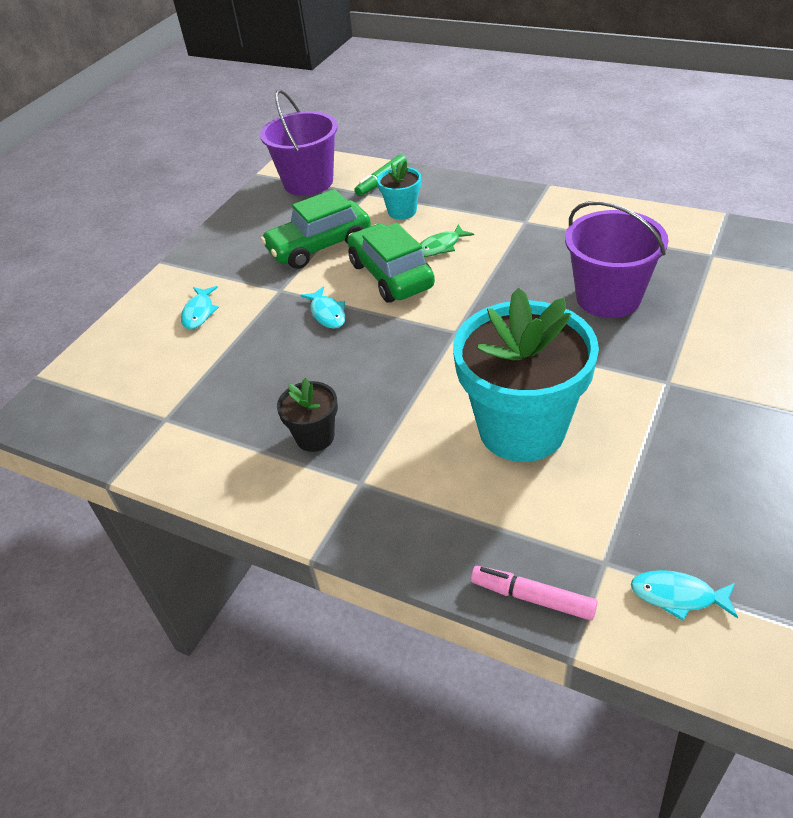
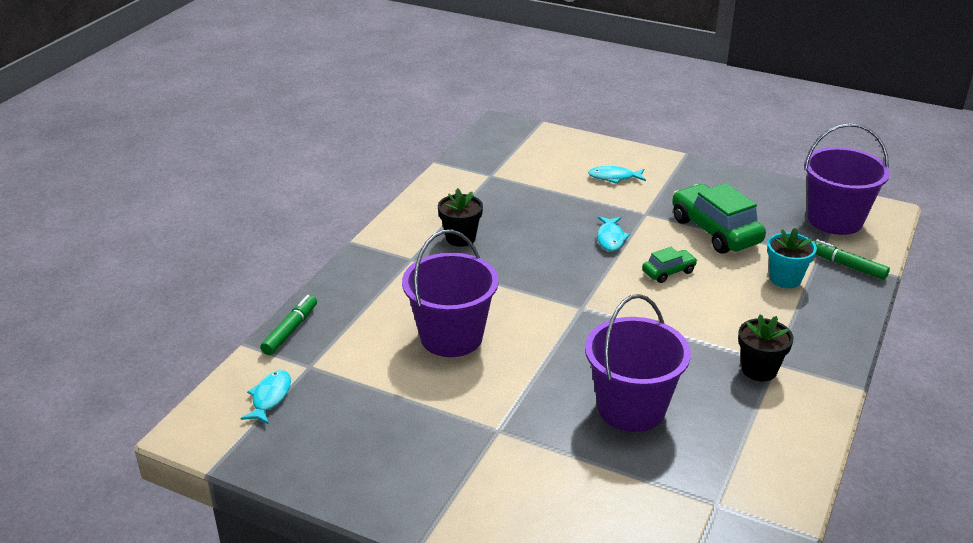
camera: 85 degrees right, 10 degrees down
(327, 313) = (610, 238): turquoise fish -> turquoise fish turned 60 degrees counterclockwise
(391, 275) = (668, 272): green car -> green car, size x0.50
(440, 247) = (719, 302): green fish -> none
(522, 429) = (451, 337): turquoise flower pot -> purple bucket
(532, 598) = (290, 330): pink marker -> green marker
(537, 229) = (759, 370): none -> black flower pot

